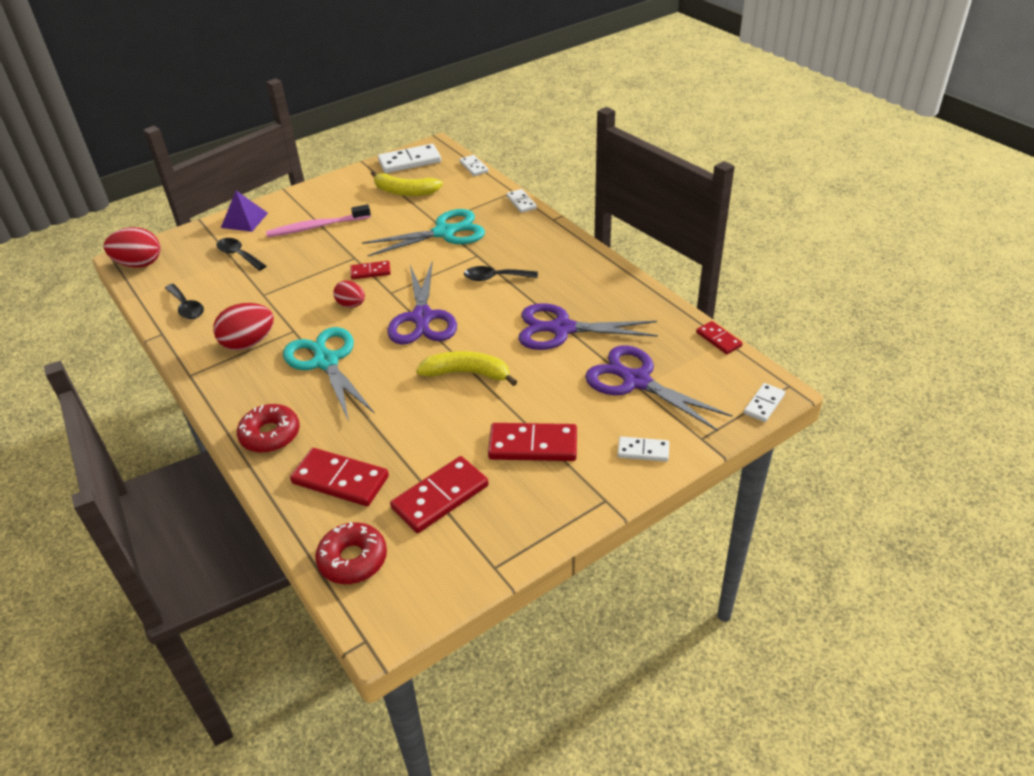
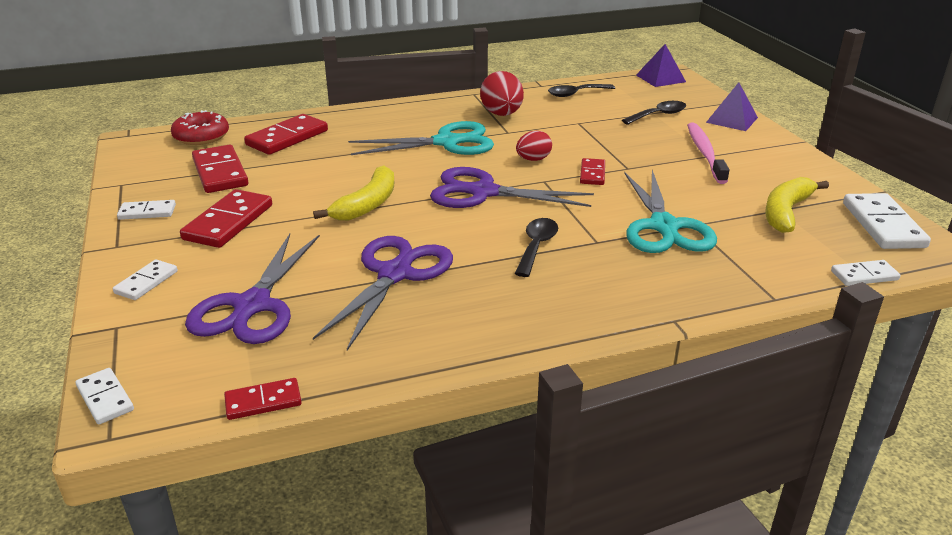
camera: 105 degrees right, 10 degrees down
(139, 264) = (660, 78): red egg -> purple pyramid
(270, 435) = (368, 117): red donut -> none
(521, 202) = (735, 300): white domino -> white domino (147, 212)
(636, 381) = (252, 305): purple scissors -> purple scissors turned 135 degrees clockwise

